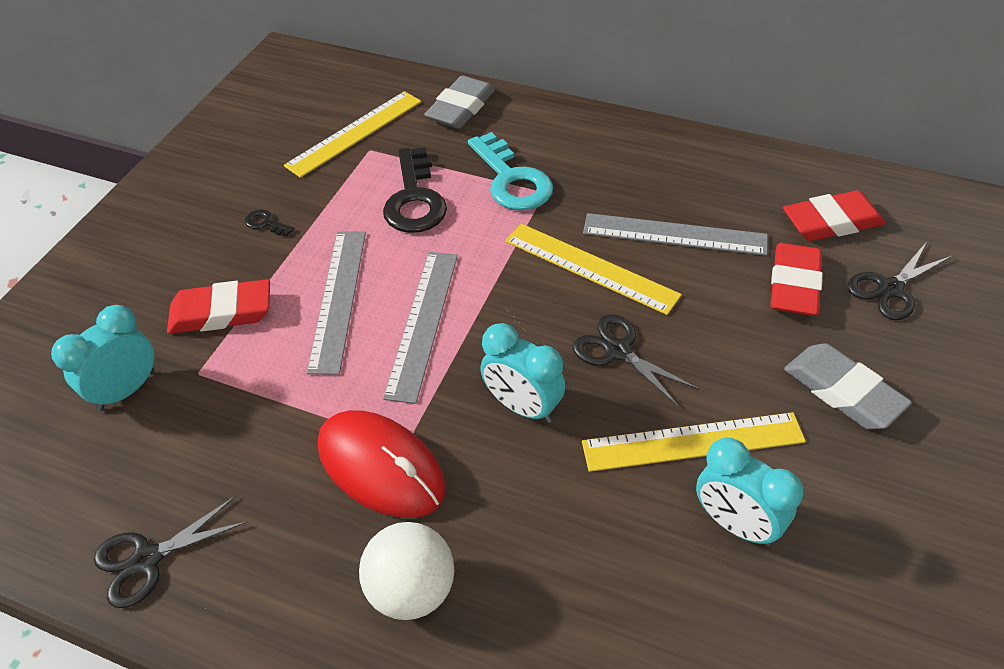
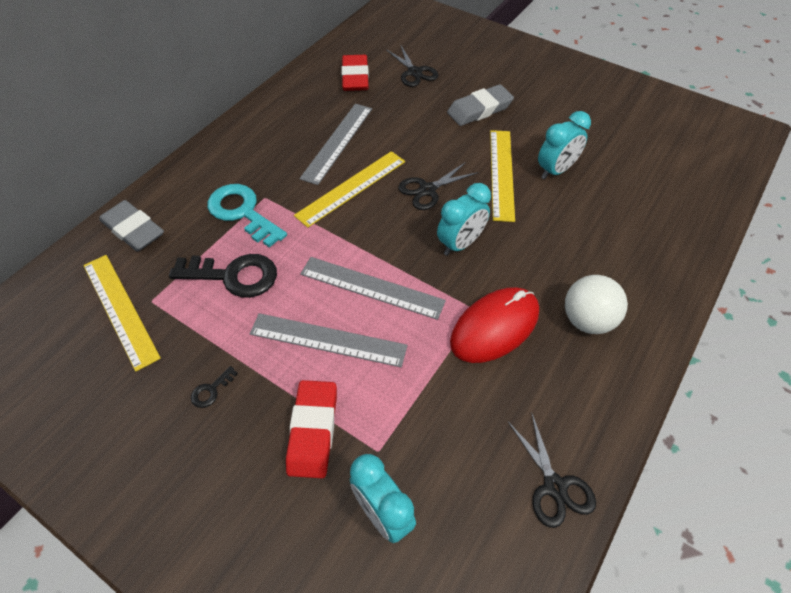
camera: 80 degrees left, 5 degrees up
(512, 180) = (242, 212): turquoise key -> turquoise key turned 120 degrees counterclockwise
(794, 285) = (399, 105): red eraser -> none

